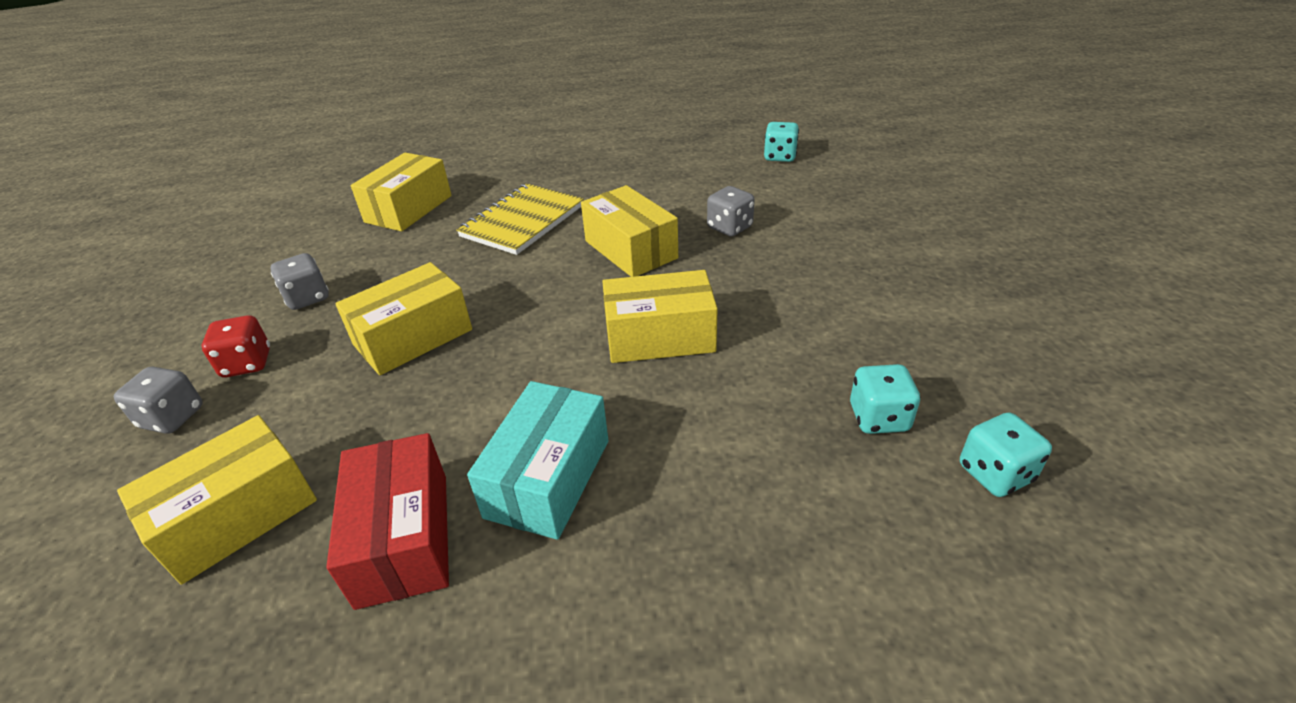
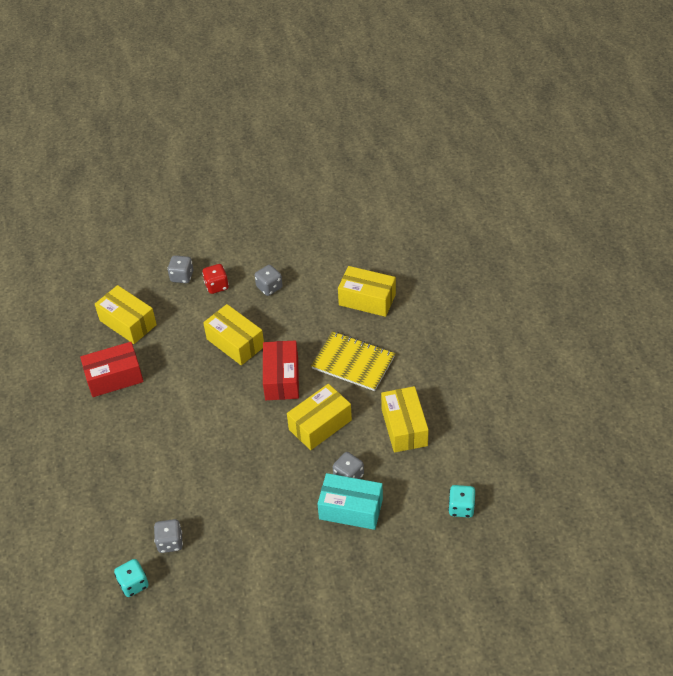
camera: 85 degrees right, 10 degrees up
(523, 285) = (281, 378): none -> red box
(548, 478) = (141, 417): turquoise box -> turquoise box (351, 509)
(660, 337) = (233, 448): yellow box -> yellow box (404, 427)
(879, 418) = (170, 542): turquoise dice -> grey dice

